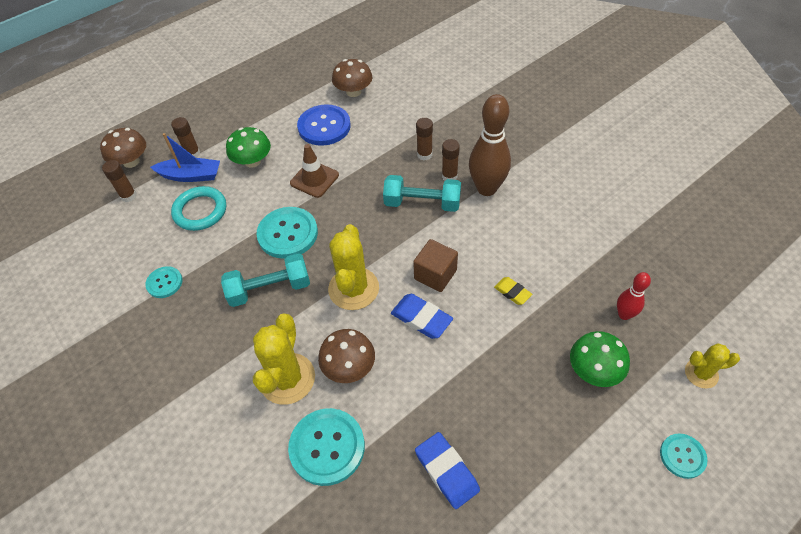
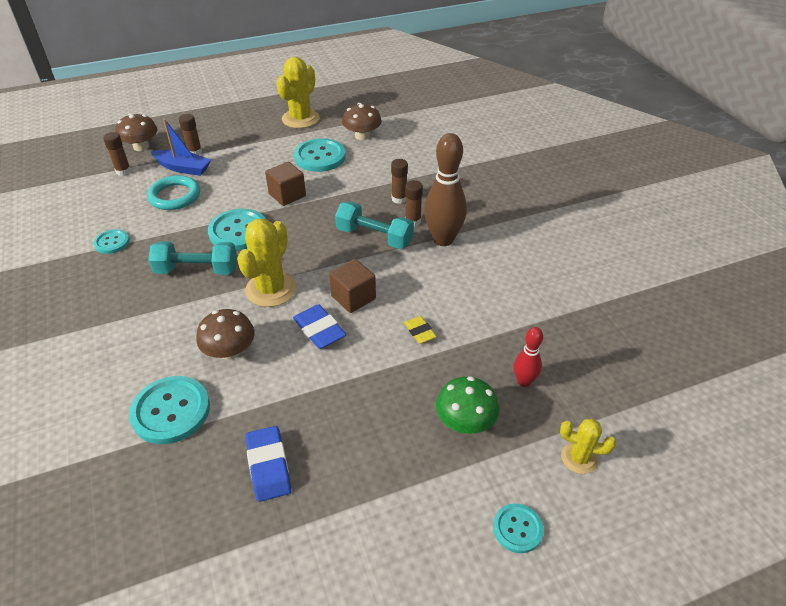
camera: 15 degrees right, 10 degrees down
(252, 161) = (241, 169): green mushroom -> none
(287, 379) = (169, 345): yellow cactus -> yellow cactus (300, 119)
(314, 179) = (287, 195): brown traffic cone -> brown cube
(324, 126) = (320, 157): blue button -> turquoise button

